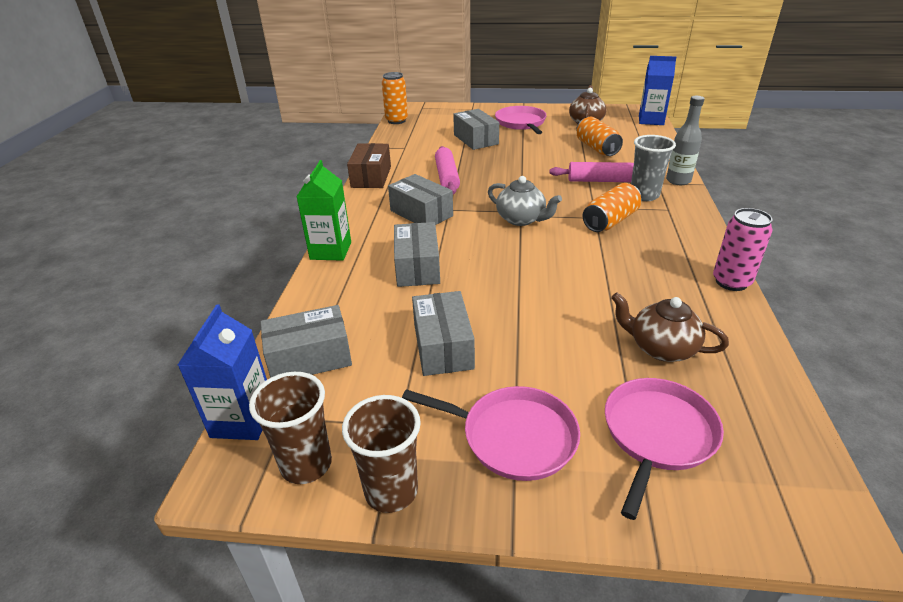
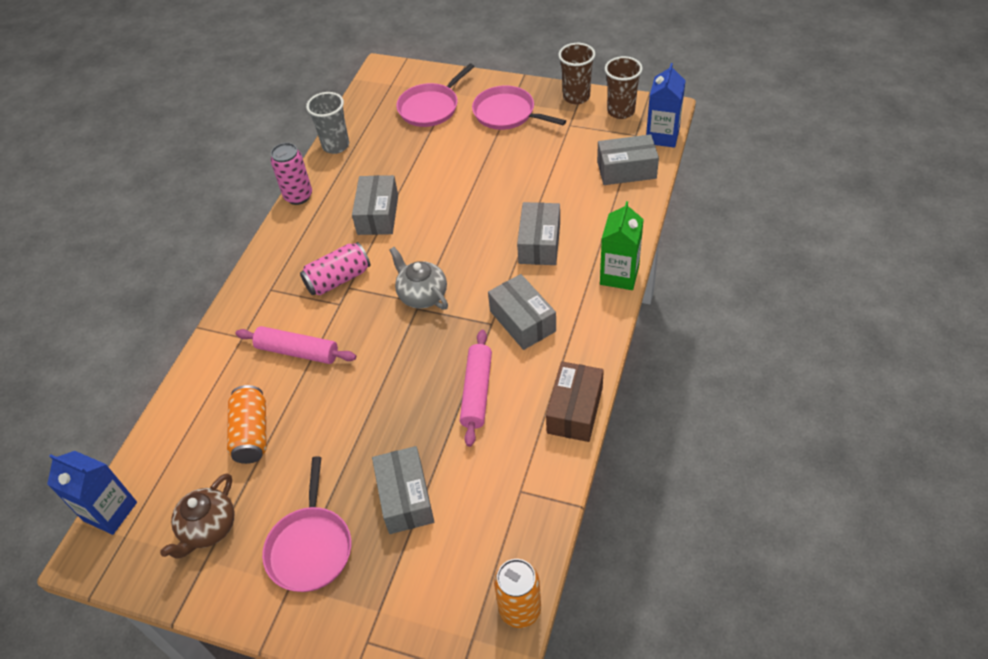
camera: 165 degrees left, 15 degrees up
(443, 346) = (533, 168): grey box -> grey box (378, 215)
(610, 221) = (338, 279): orange can -> pink can
(644, 195) = (275, 316): grey cup -> grey cup (336, 146)
(661, 348) = (391, 152): brown teapot -> none
(678, 181) = (217, 337): grey bottle -> none

